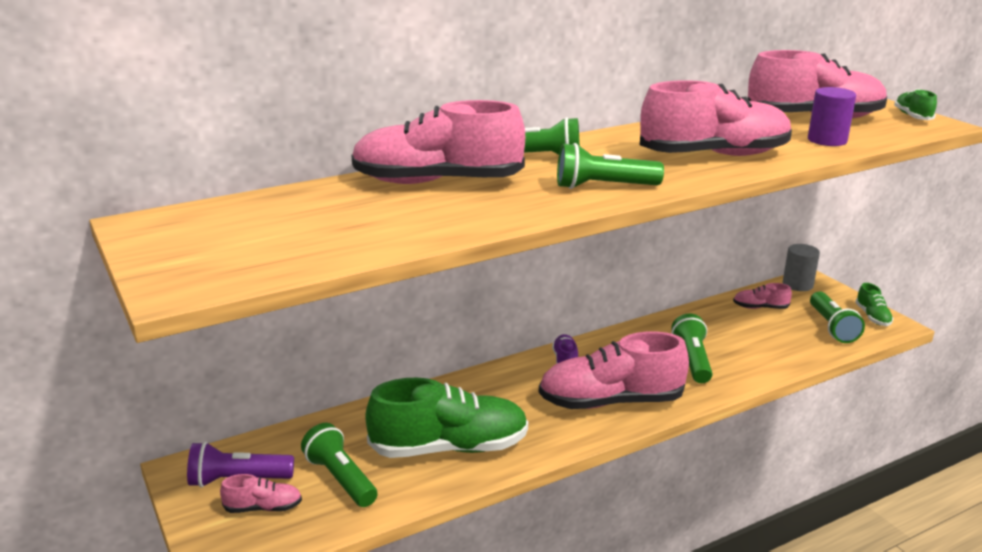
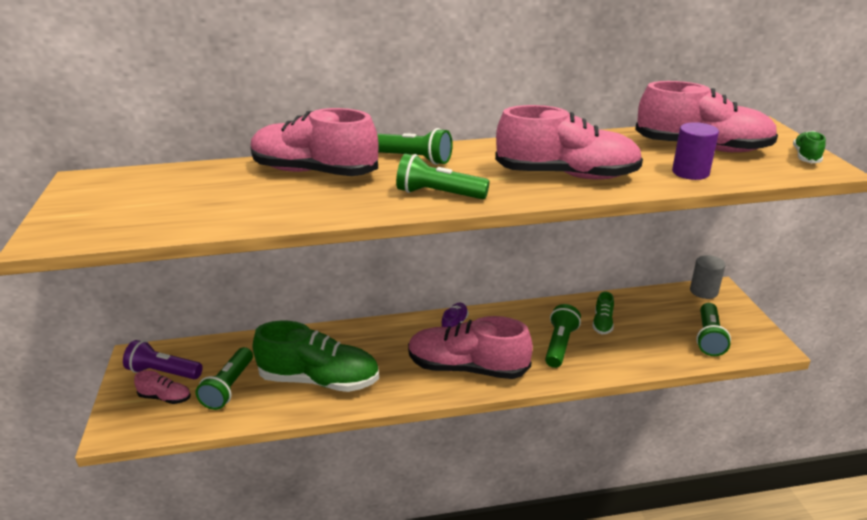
camera: 20 degrees right, 5 degrees up
(340, 479) = (229, 387): green flashlight -> green flashlight turned 150 degrees counterclockwise
(760, 308) = (653, 307): pink shoe -> none
(872, 317) = (755, 335): green shoe -> green shoe (602, 323)

